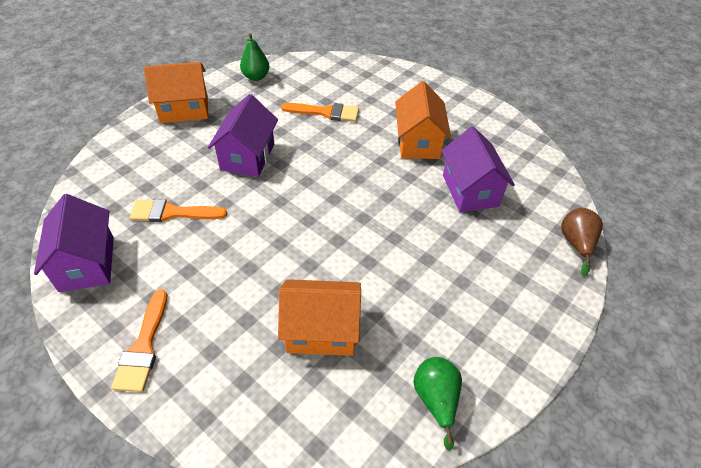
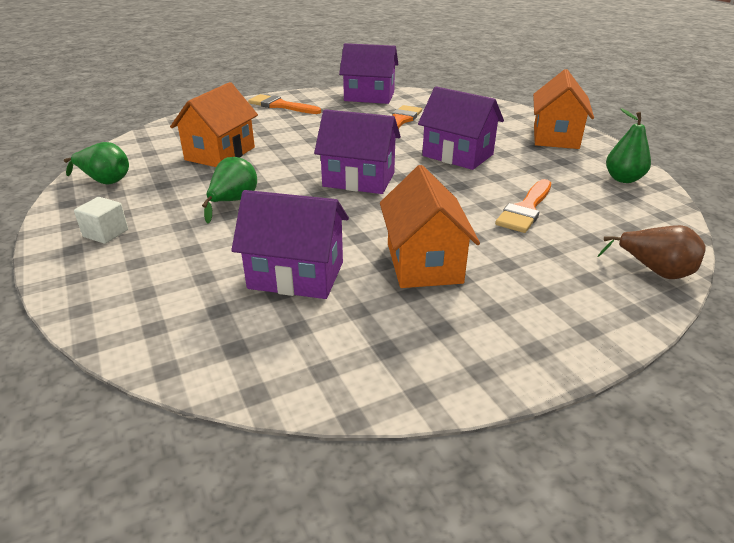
camera: 115 degrees right, 15 degrees down
(325, 202) = (359, 180): none -> purple house
(408, 266) = (233, 202): none -> green pear
(418, 142) = (424, 263): orange house -> orange house turned 60 degrees clockwise
(508, 324) = (106, 233): none -> white cube
(576, 244) = (117, 331): brown pear -> brown pear (654, 271)

